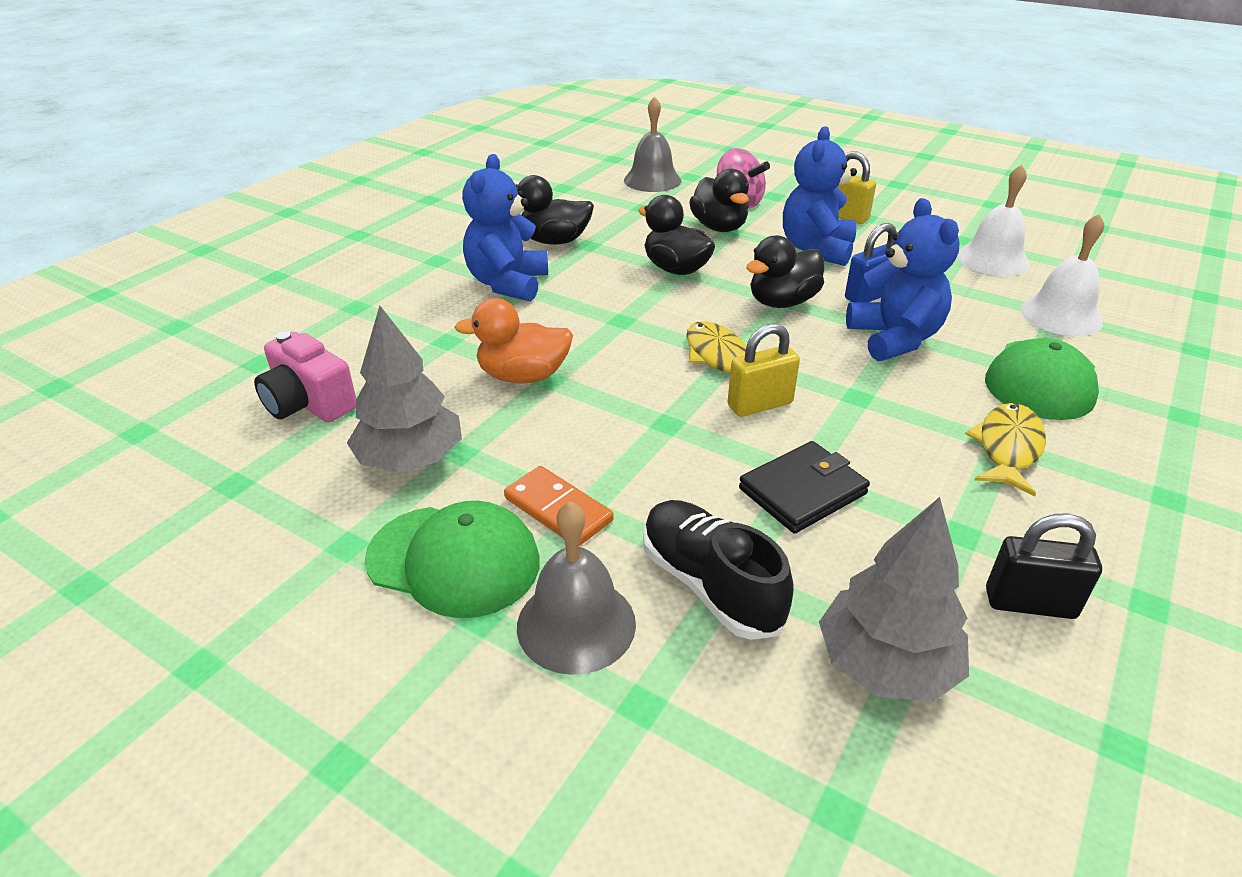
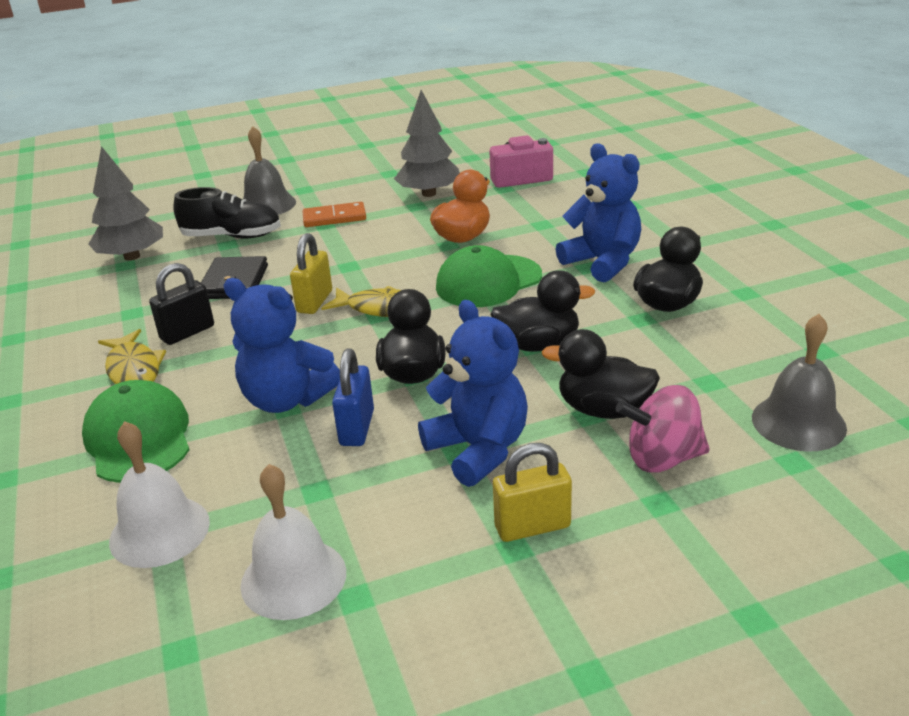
camera: 130 degrees right, 5 degrees down
(454, 560) = (343, 190): green cap -> green cap (488, 281)
(1029, 603) = (78, 305): black padlock -> black padlock (187, 332)

